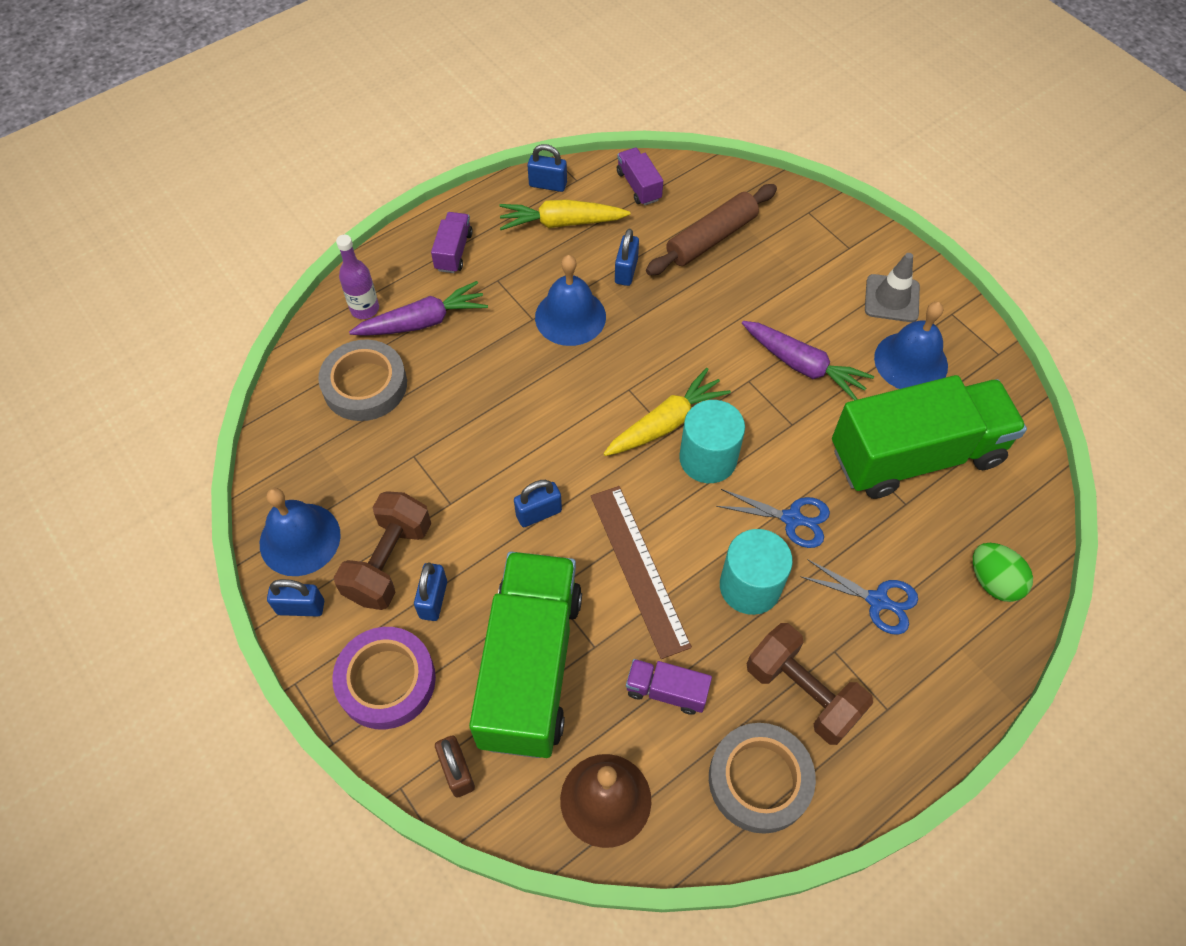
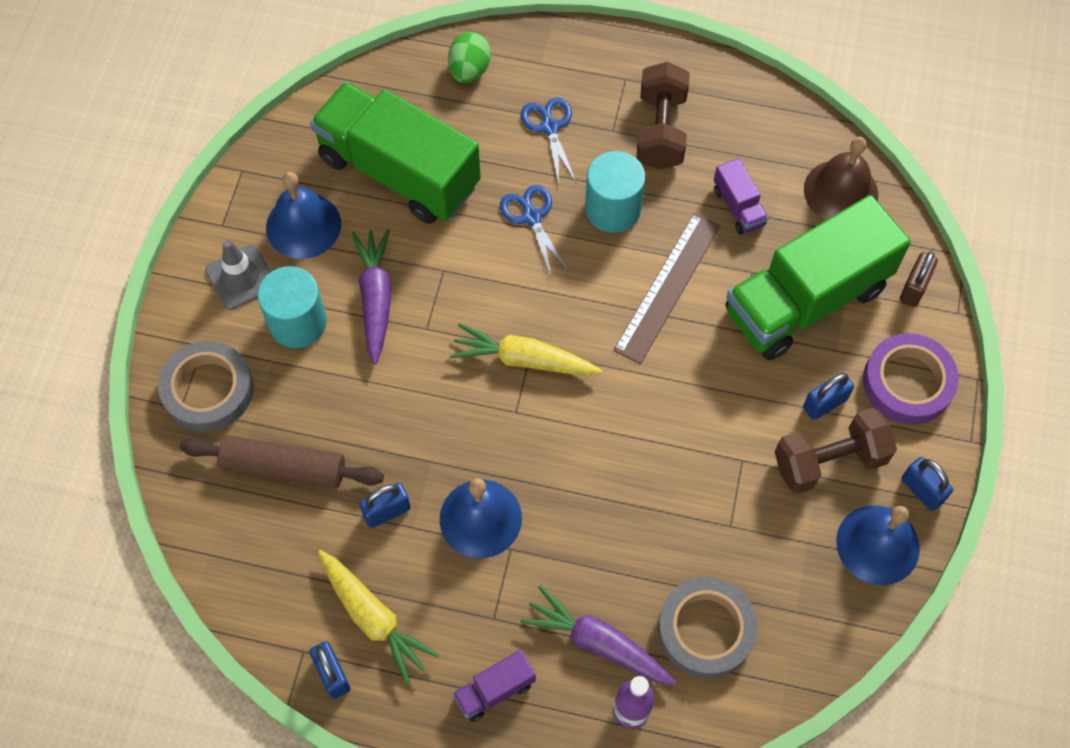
camera: 130 degrees left, 5 degrees up
(539, 513) = (689, 389): blue padlock -> none
(639, 186) = (264, 584): purple truck -> none
(708, 458) = (530, 307): turquoise cylinder -> turquoise cylinder (298, 322)
(759, 780) = (742, 118): grey tape -> grey tape (208, 390)

